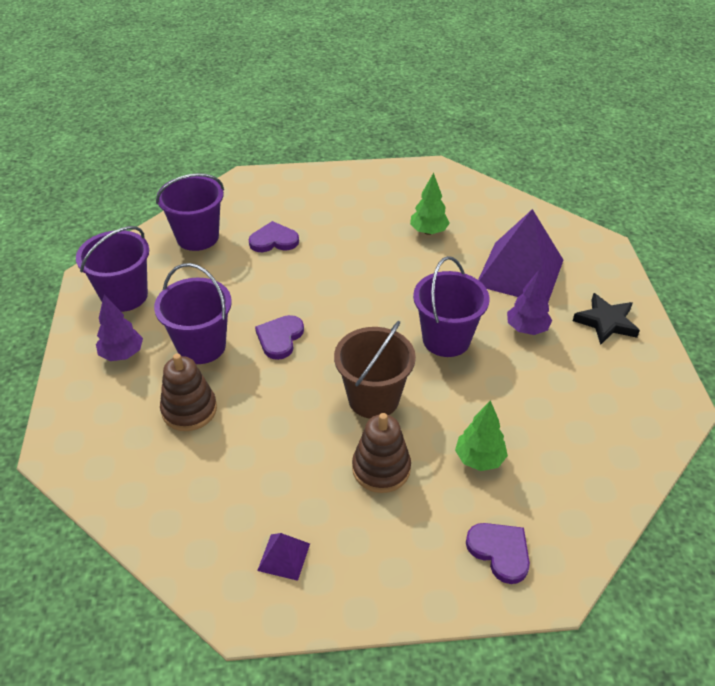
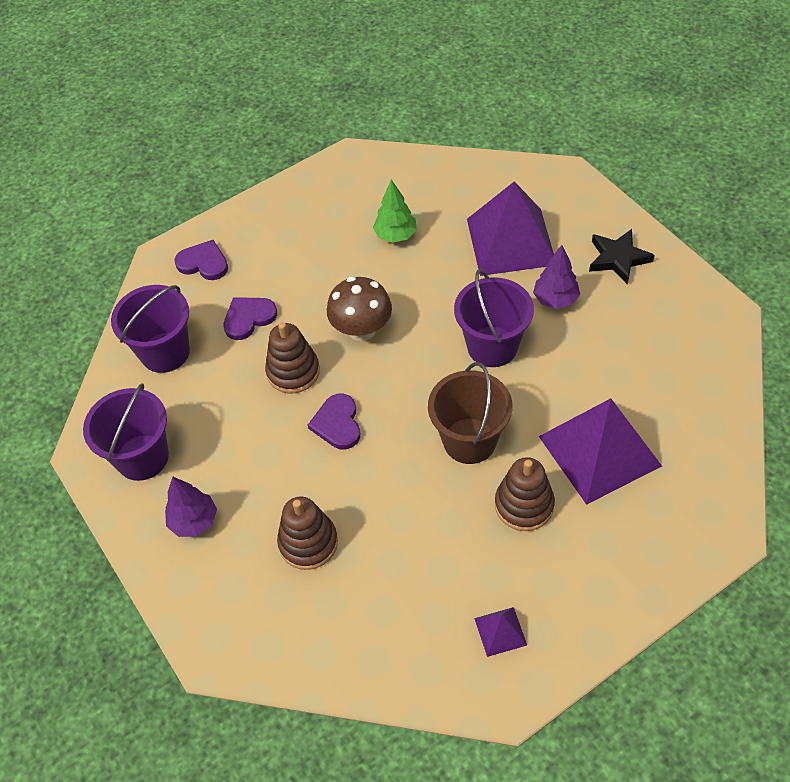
camera: 25 degrees left, 10 degrees up
(201, 346) = (267, 471): purple bucket -> none
(276, 288) = (293, 372): none -> brown stacking toy
(351, 283) = (362, 330): none -> brown mushroom
(479, 459) = (599, 451): green tree -> purple pyramid
(500, 552) = (670, 526): purple heart -> purple heart (203, 263)

